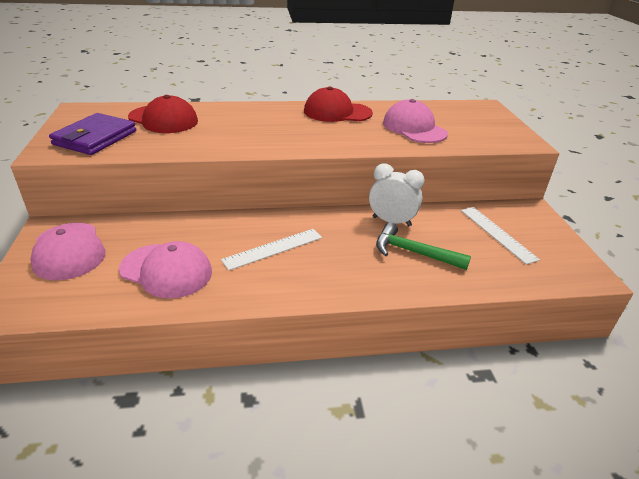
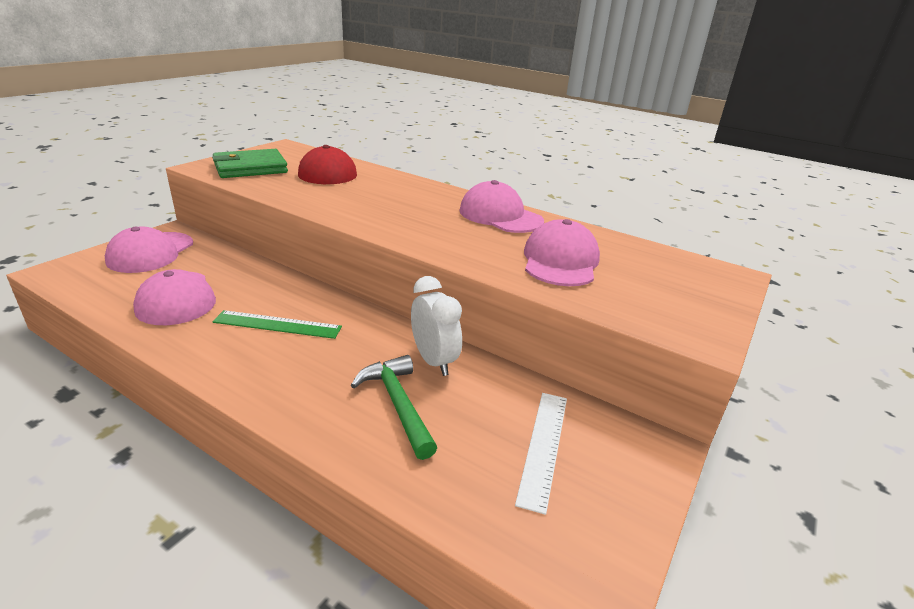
camera: 40 degrees right, 5 degrees down
(95, 138) = (250, 168): purple wallet -> green wallet
(273, 248) = (277, 324): white ruler -> green ruler
(337, 112) = (500, 216): red cap -> pink cap

